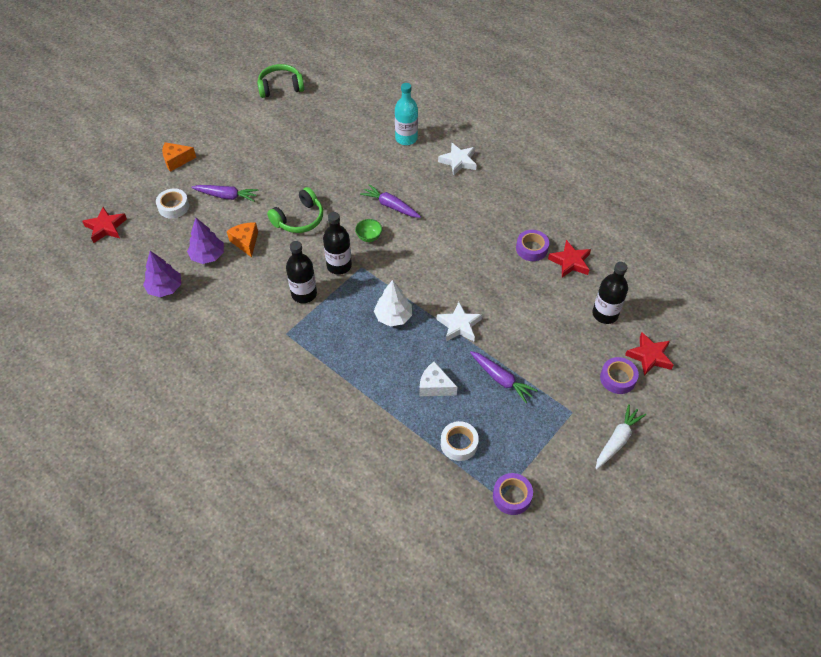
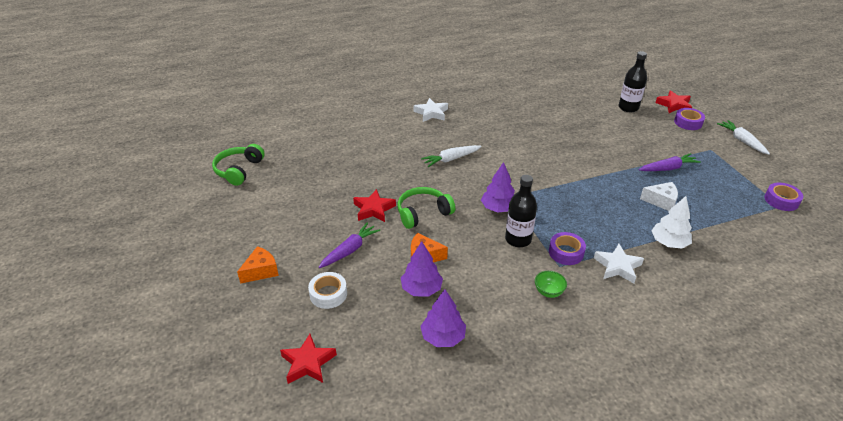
camera: 60 degrees left, 15 degrees down
(176, 160) = (261, 271): orange cheese -> orange cheese turned 150 degrees counterclockwise
(299, 219) = (423, 213): green headphones -> green headphones turned 105 degrees counterclockwise
(339, 266) = (498, 208): black bottle -> purple tree
(369, 237) = (477, 181): green bowl -> green bowl (548, 292)
(391, 206) = (451, 159): purple carrot -> white carrot
(393, 317) = (576, 198): white tree -> white tree (669, 243)
(406, 138) = (381, 127): turquoise bottle -> none
(435, 386) = (661, 201): white cheese -> white cheese turned 135 degrees counterclockwise
(459, 325) = (604, 169): white star -> white star (617, 266)
(459, 444) = (724, 208): white tape -> none
(531, 249) = (548, 114): purple tape -> purple tape (566, 252)
(570, 262) = (571, 104): red star -> red star (373, 209)

